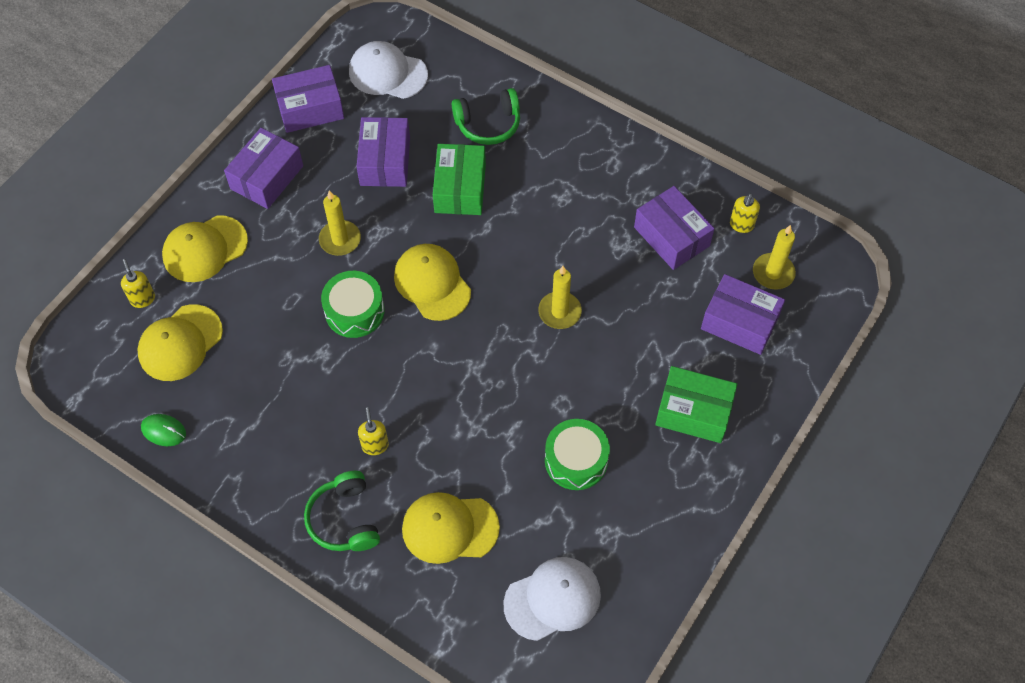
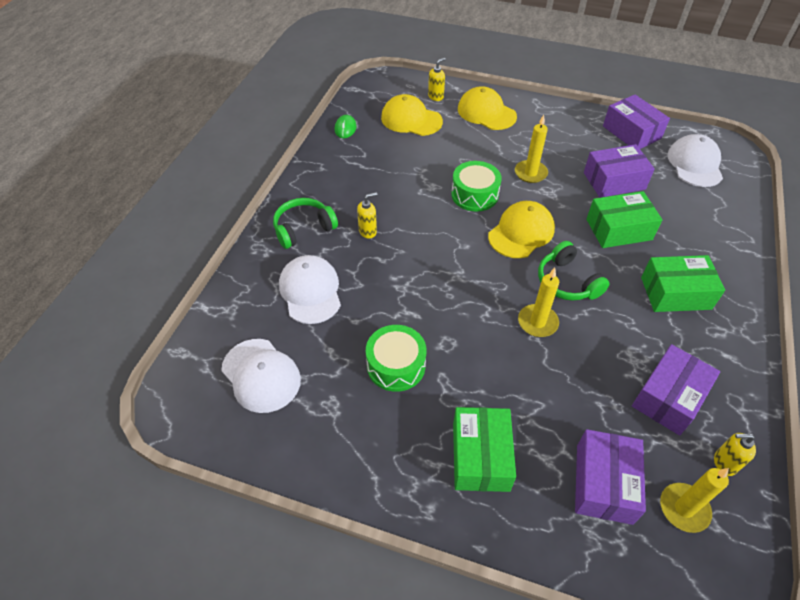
camera: 75 degrees right, 10 degrees down
(267, 177) = (559, 126): purple box -> none
(449, 528) = (310, 291): yellow cap -> white cap
(488, 124) = (693, 233): green headphones -> green headphones (567, 282)
(559, 177) = (675, 293): none -> green box

